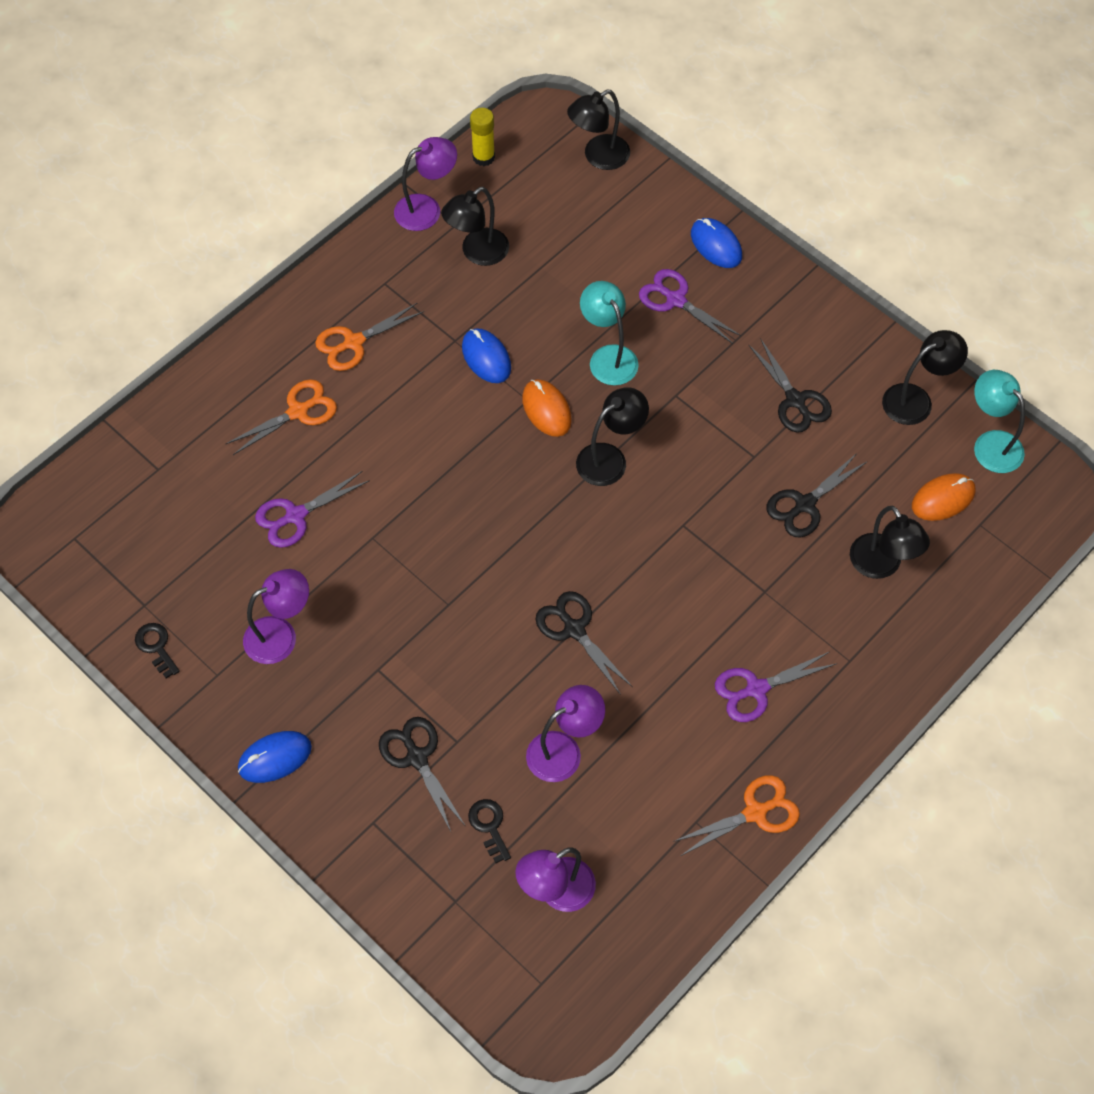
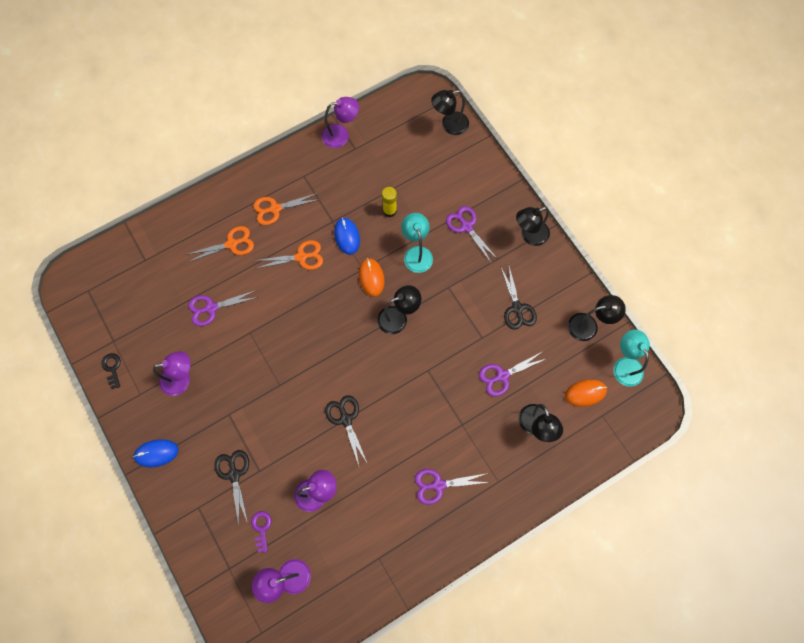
camera: 15 degrees right, 10 degrees up
(477, 253) = (361, 169): black lamp -> black lamp (529, 235)
(483, 157) = (383, 110): yellow glue stick -> yellow glue stick (389, 211)
(489, 826) = (261, 528): black key -> purple key
(716, 245) = (501, 197): blue mouse -> none
(756, 812) = (414, 562): orange scissors -> orange scissors (301, 257)
(804, 505) = (502, 376): black scissors -> purple scissors

